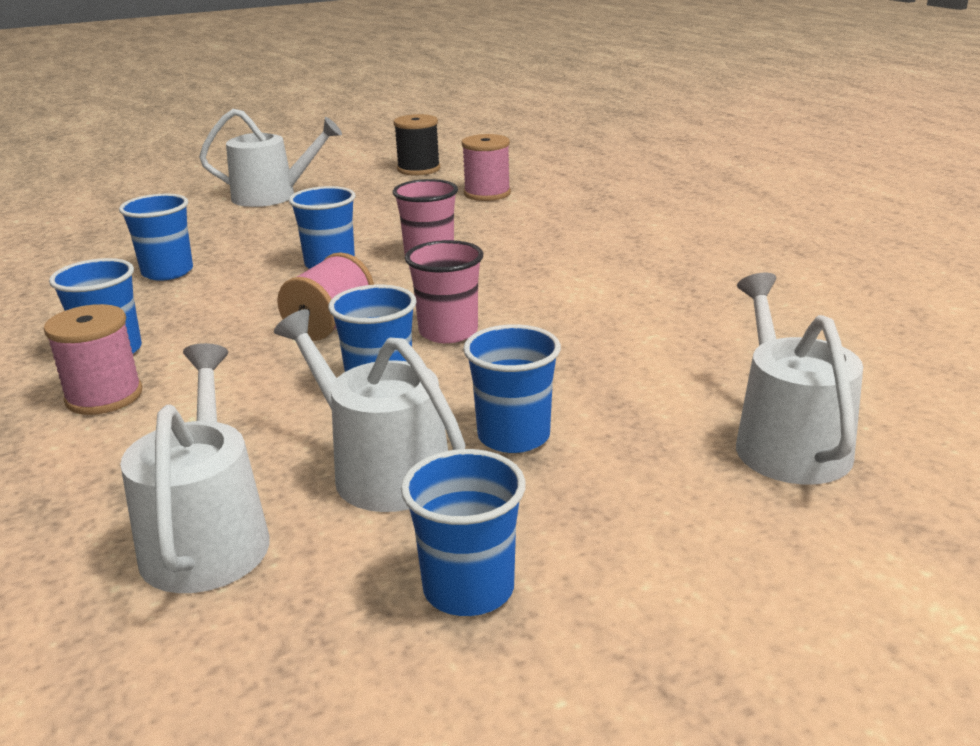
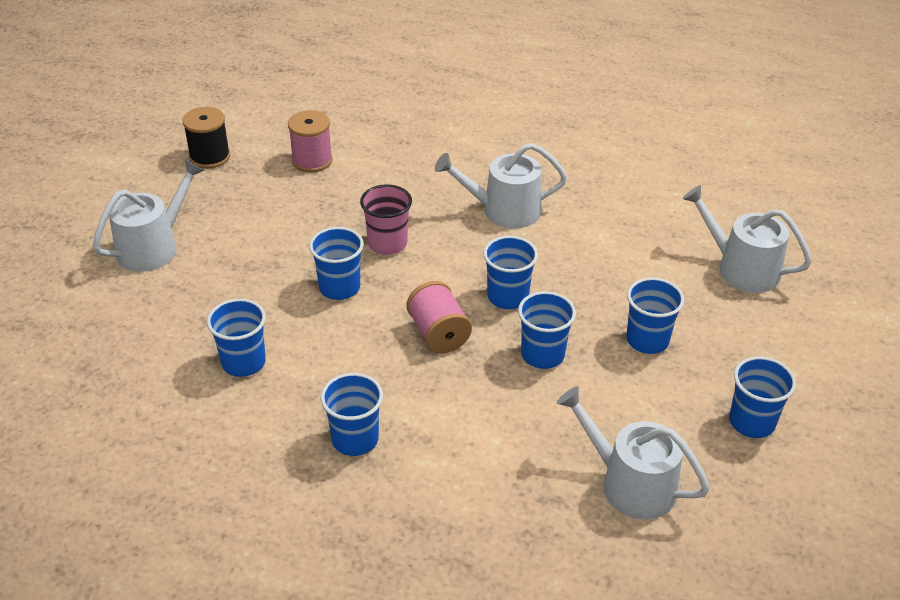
camera: 50 degrees left, 15 degrees up
(104, 396) = (422, 465): pink spool -> none
(382, 470) = (631, 398): white watering can -> white watering can (504, 210)
(448, 332) = (508, 297): pink cup -> blue cup

